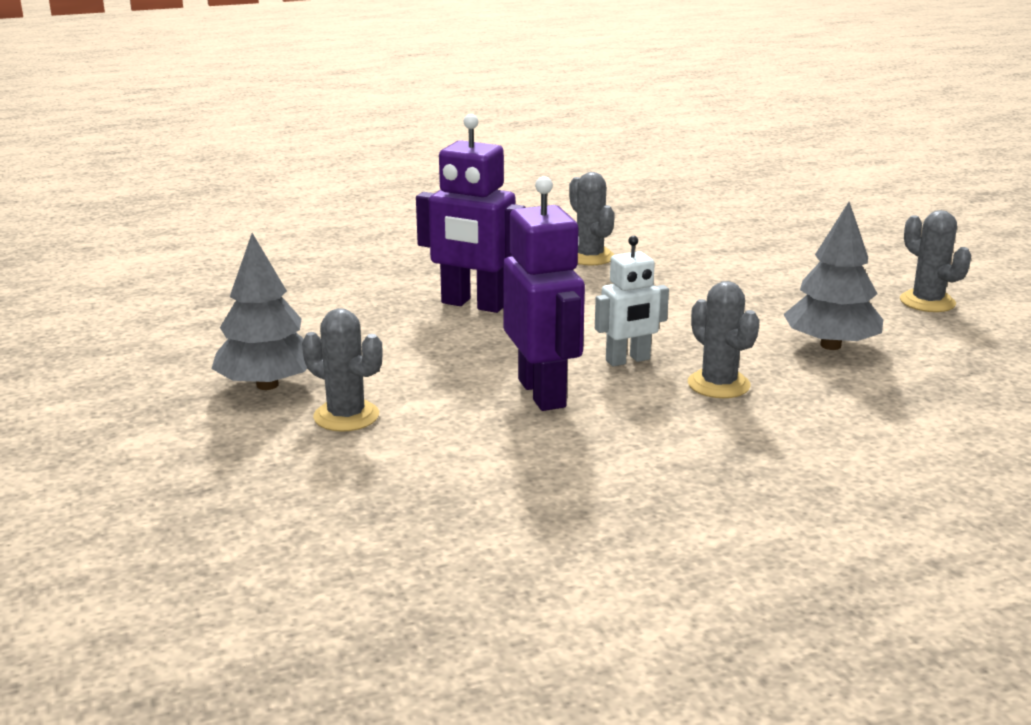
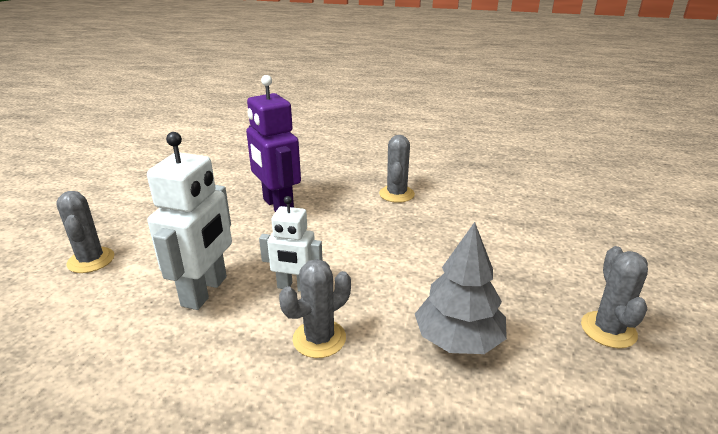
camera: 35 degrees right, 5 degrees up
(267, 385) = (99, 222): grey tree -> none
(542, 393) = (205, 291): purple robot -> white robot
(718, 384) = (319, 339): grey cactus -> grey cactus turned 45 degrees clockwise

